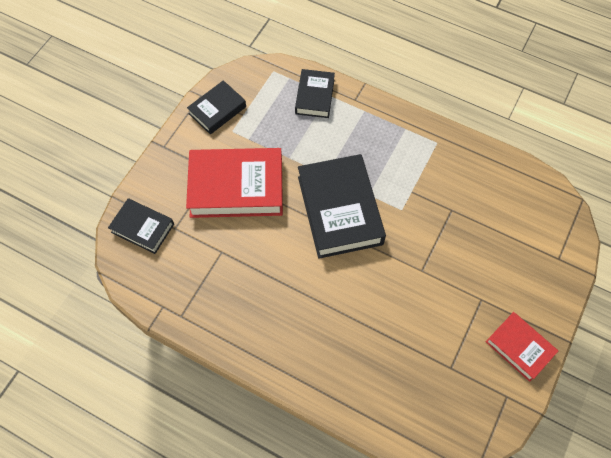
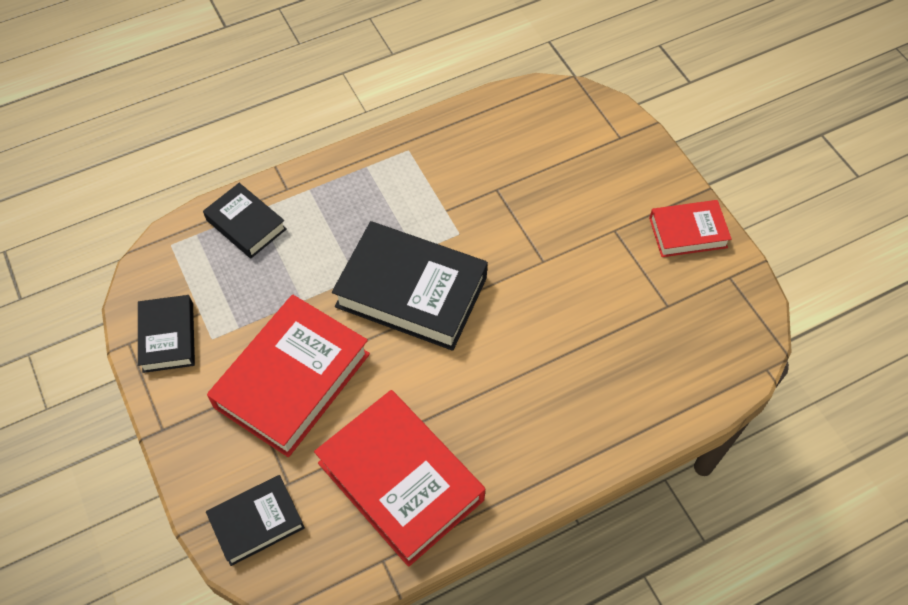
camera: 55 degrees left, 5 degrees down
(215, 284) = (400, 481): none -> red book

